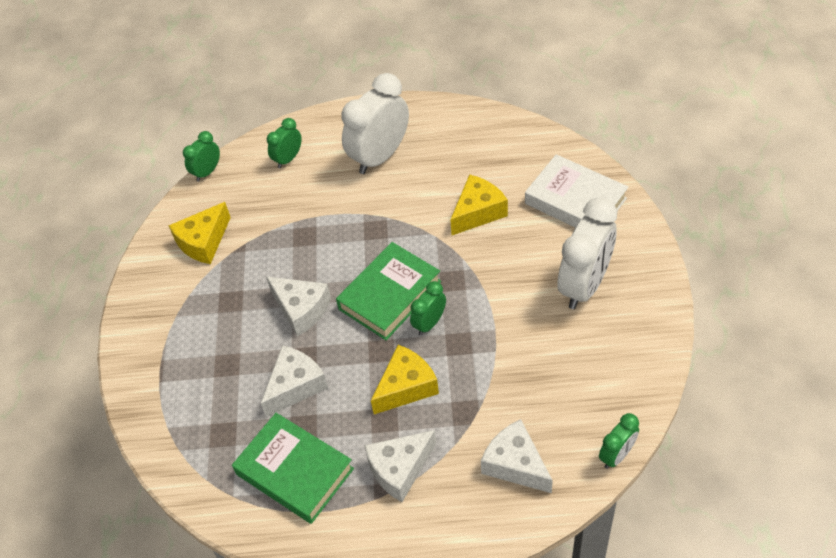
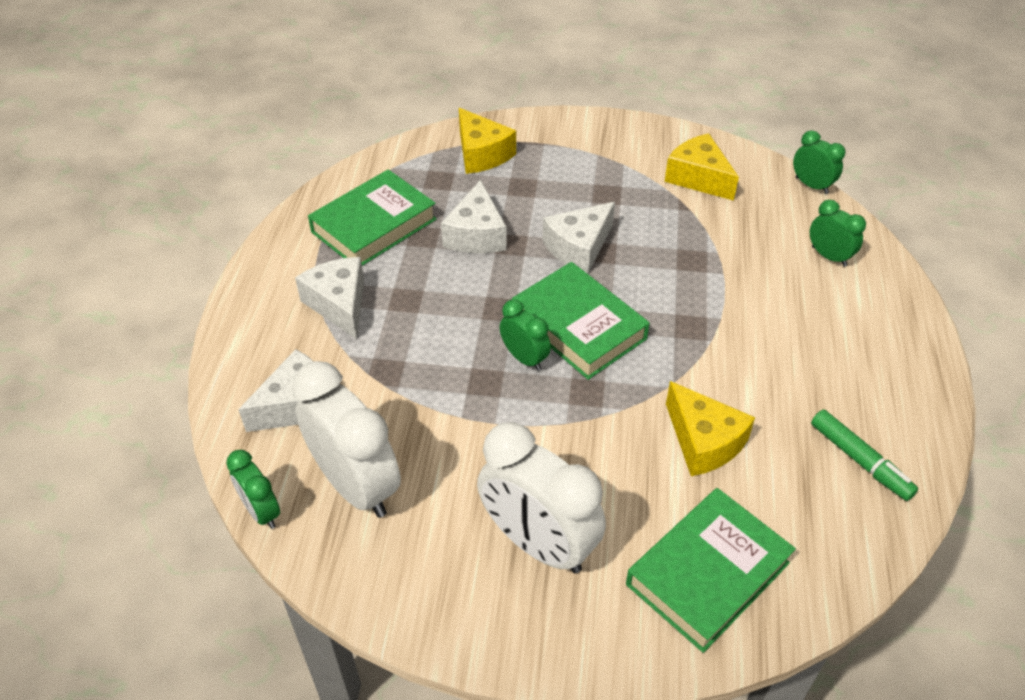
camera: 95 degrees right, 5 degrees down
(295, 386) = (476, 234): white cheese -> white cheese turned 45 degrees clockwise
(380, 156) = (827, 348): white clock -> white clock (356, 485)
(406, 387) = (440, 324): yellow cheese -> yellow cheese (481, 154)
(470, 138) = (859, 460): none -> green marker
(575, 201) = (708, 574): white book -> green book

